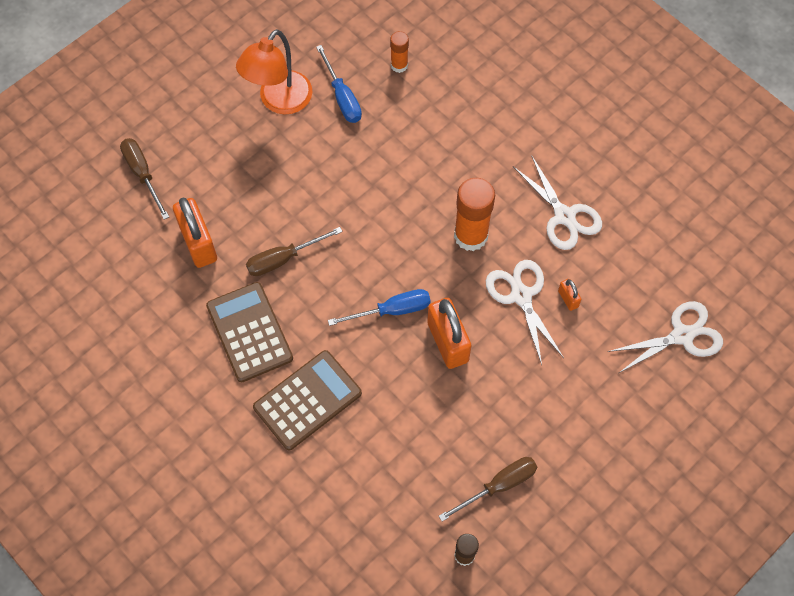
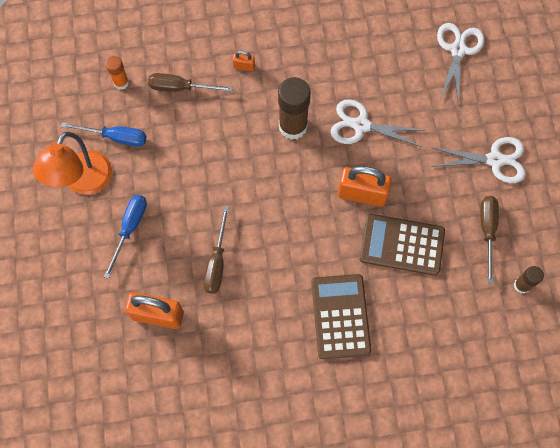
camera: 55 degrees left, 5 degrees up
(142, 174) = (66, 320): brown screwdriver -> brown screwdriver (180, 88)
(249, 332) = (258, 323): brown calculator -> brown calculator (402, 245)
(279, 101) = (83, 182): orange lamp -> orange lamp turned 45 degrees clockwise
(392, 310) = (312, 215): blue screwdriver -> blue screwdriver (130, 228)
(470, 236) = (293, 126): orange glue stick -> brown glue stick
(564, 216) = (322, 59): white scissors -> white scissors (495, 160)
(568, 299) = (384, 98): orange padlock -> orange padlock (244, 66)

